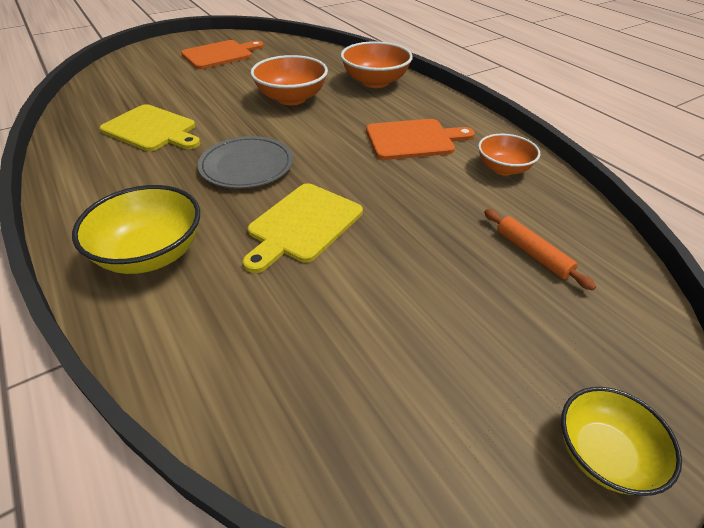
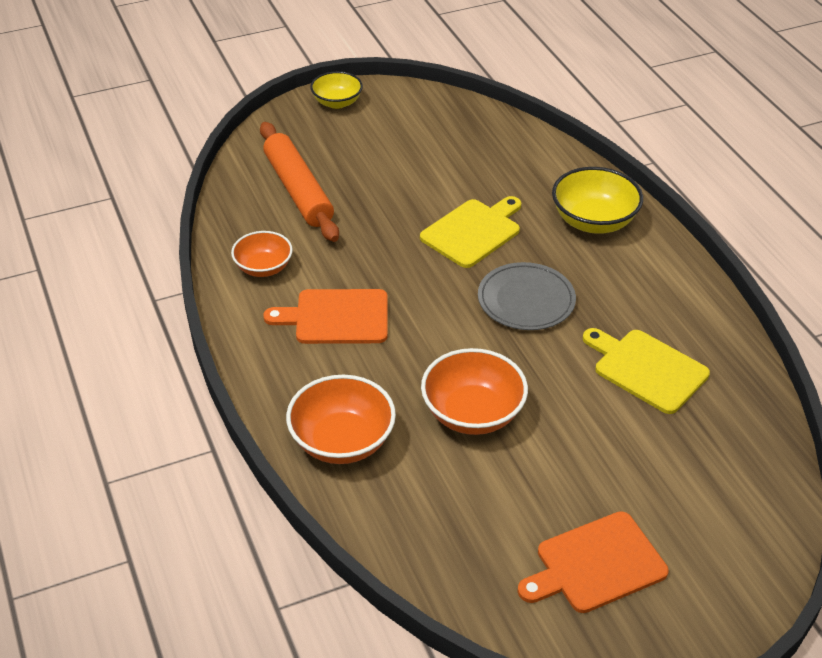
camera: 170 degrees left, 0 degrees up
(532, 253) = (298, 190): orange rolling pin -> orange rolling pin, size x1.92

